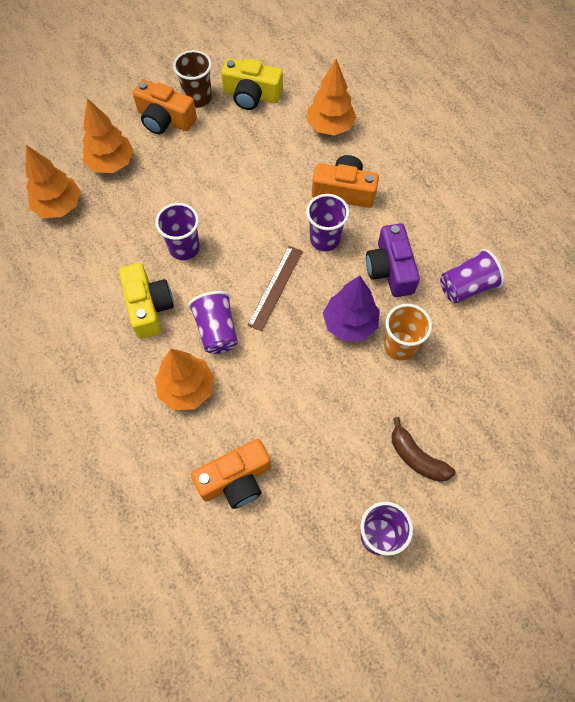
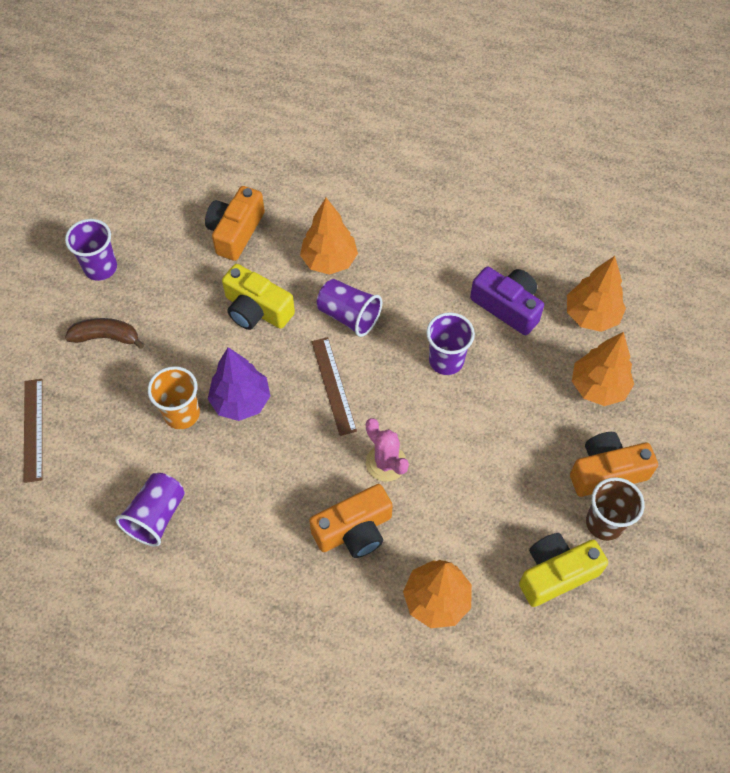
camera: 140 degrees right, 5 degrees down
(148, 307) = (422, 294): yellow camera -> yellow camera (256, 310)
(288, 214) = (386, 463): none -> pink cactus
(325, 239) = (329, 463): purple cup -> none
(390, 269) = (243, 479): purple camera -> purple camera (507, 306)
(522, 416) = (33, 429): none -> brown ruler

